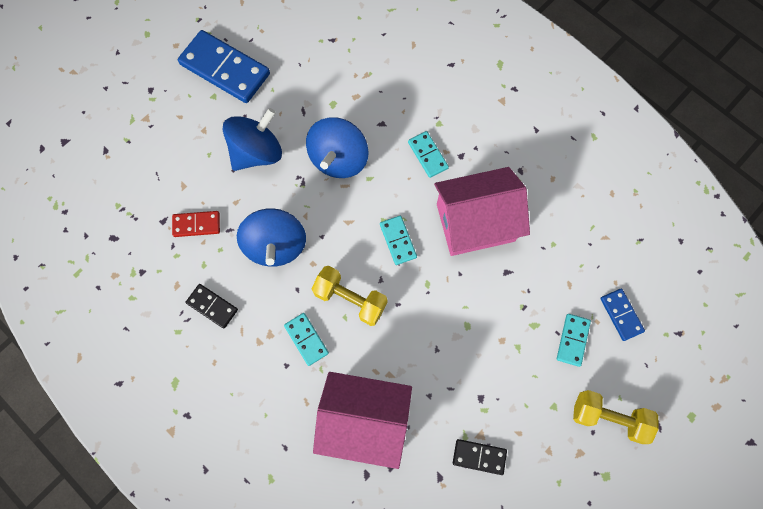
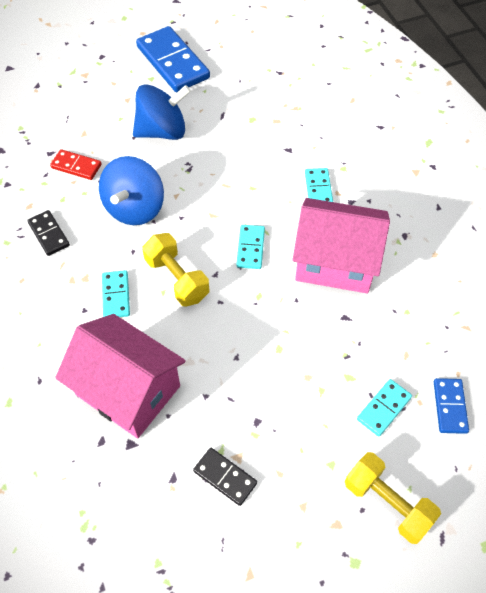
camera: 25 degrees right, 15 degrees down
(339, 158) = (233, 162): blue spinning top -> none

